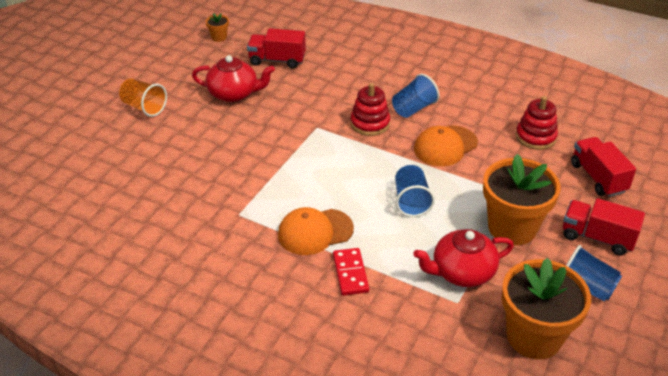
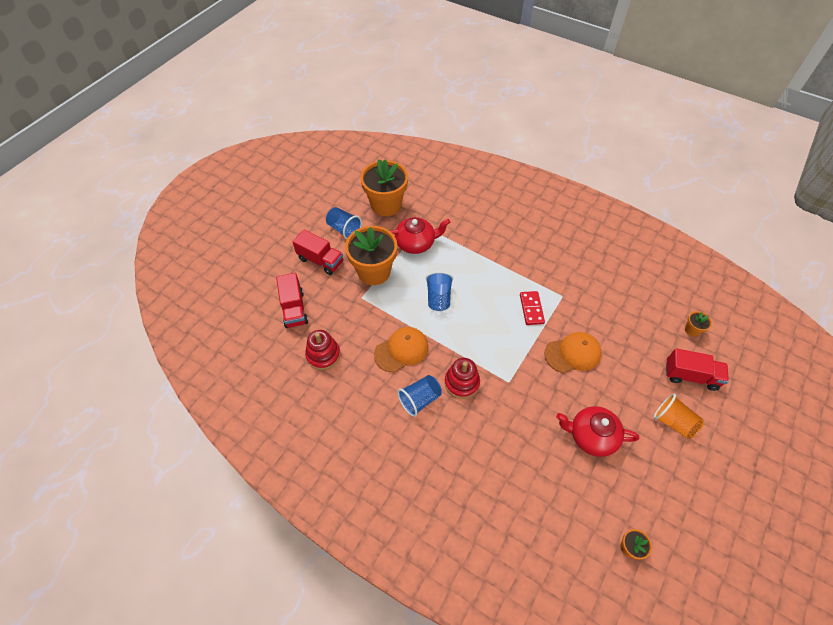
camera: 175 degrees left, 15 degrees up
(77, 186) = (692, 330): none -> orange flower pot
(277, 60) = (554, 492): red truck -> red truck (690, 376)
(315, 232) = (508, 278): orange cap -> orange cap (573, 353)
(350, 273) = (485, 247): red domino -> red domino (531, 309)

